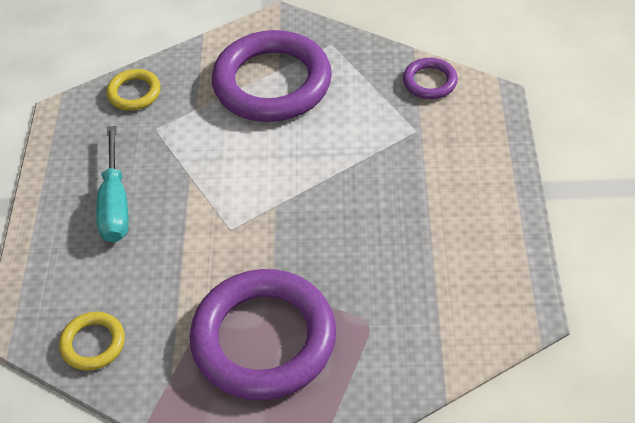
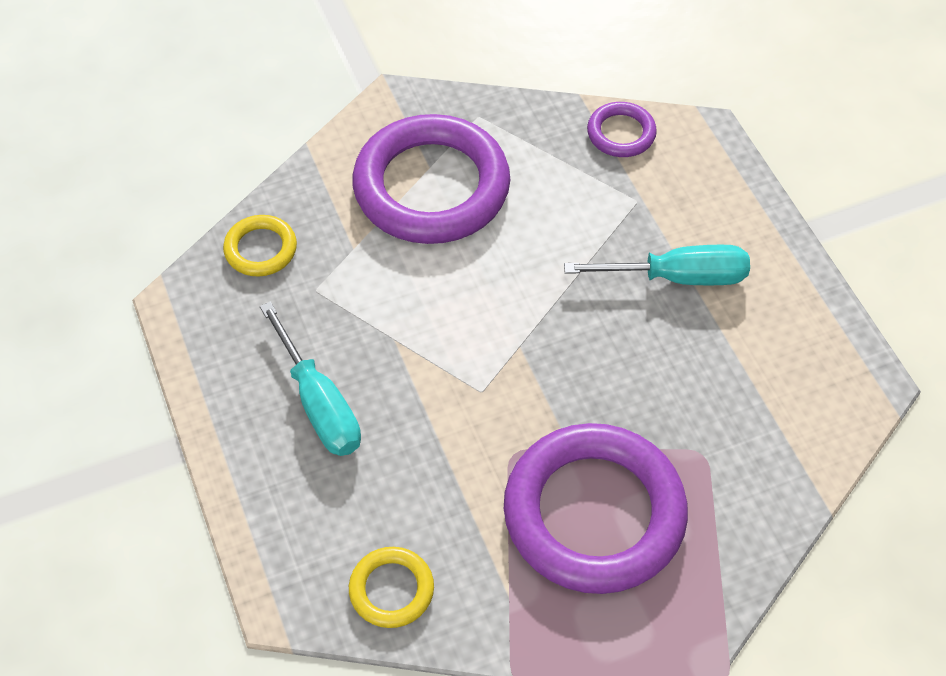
camera: 25 degrees left, 5 degrees up
(417, 192) = (677, 277): none -> turquoise screwdriver

